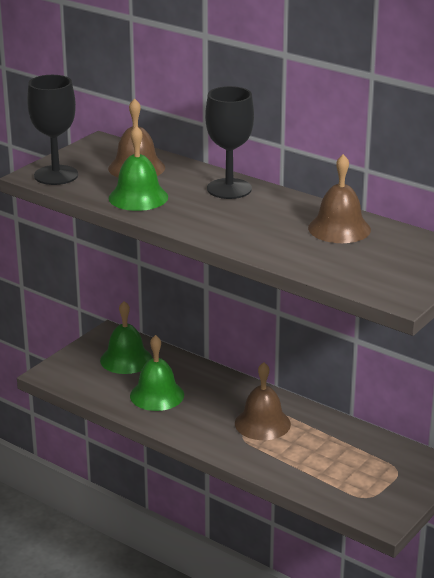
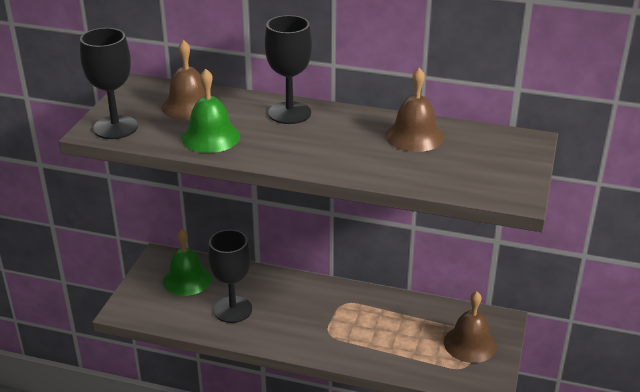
camera: 20 degrees left, 5 degrees up
(157, 395) = (233, 309): green bell -> black goblet
(262, 423) = (339, 316): brown bell -> brown bell (470, 344)

